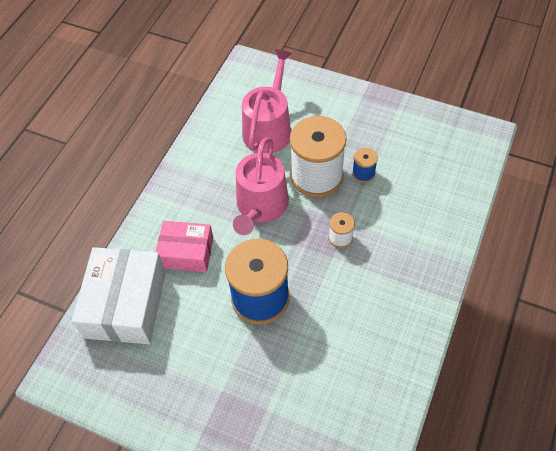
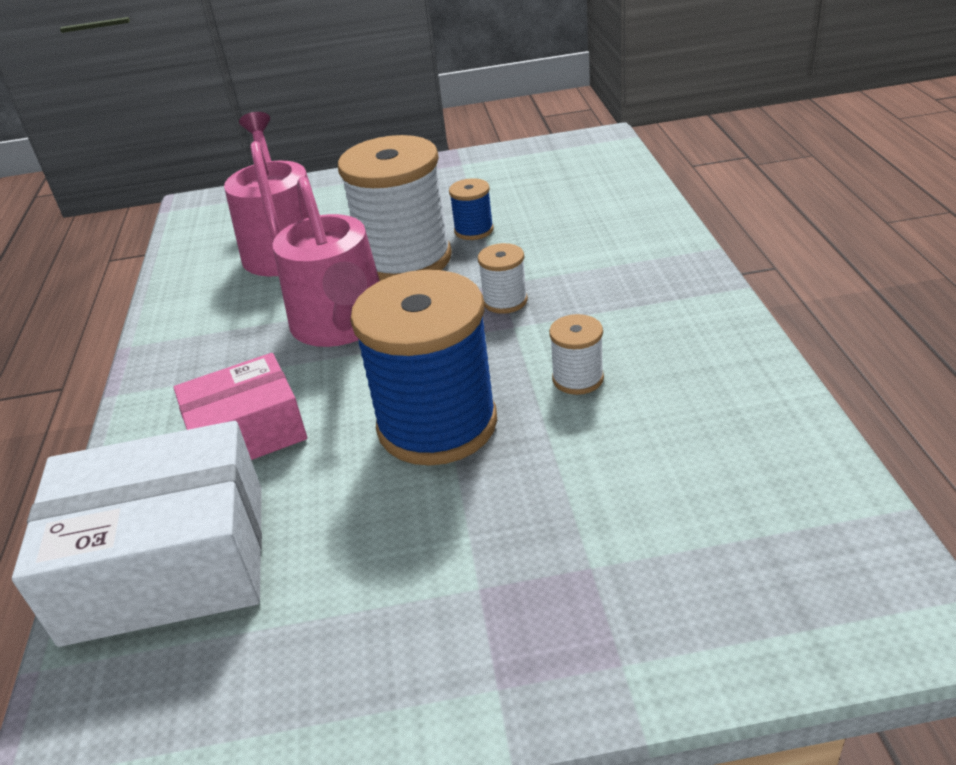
camera: 30 degrees left, 20 degrees down
(125, 304) = (167, 562): white box -> white box turned 75 degrees counterclockwise
(334, 310) = (578, 379): none -> white spool

